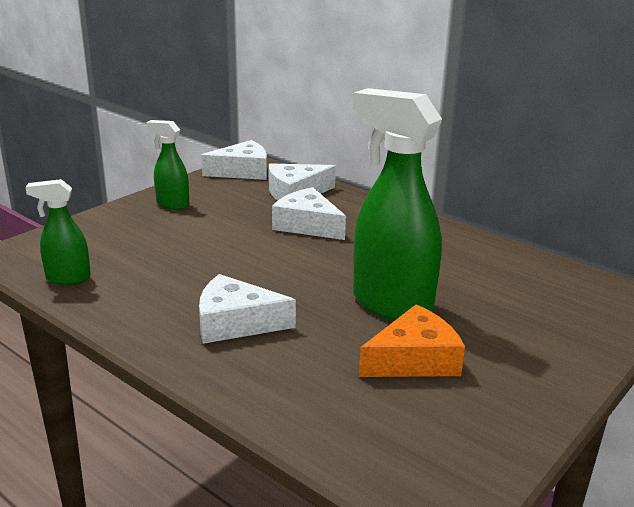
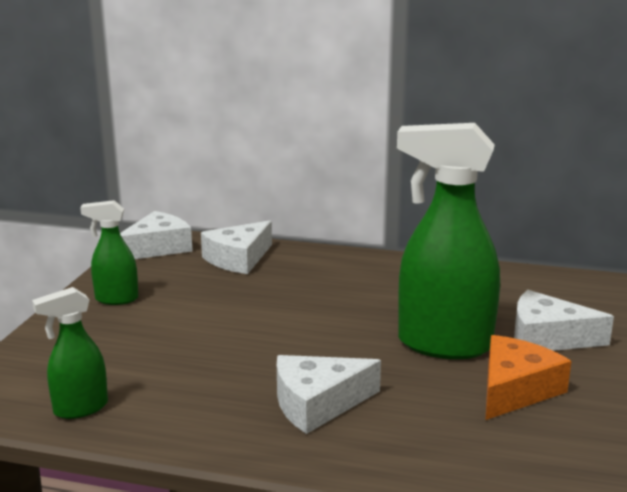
camera: 25 degrees left, 5 degrees down
(307, 225) = (285, 288): white cheese -> white cheese (547, 337)

